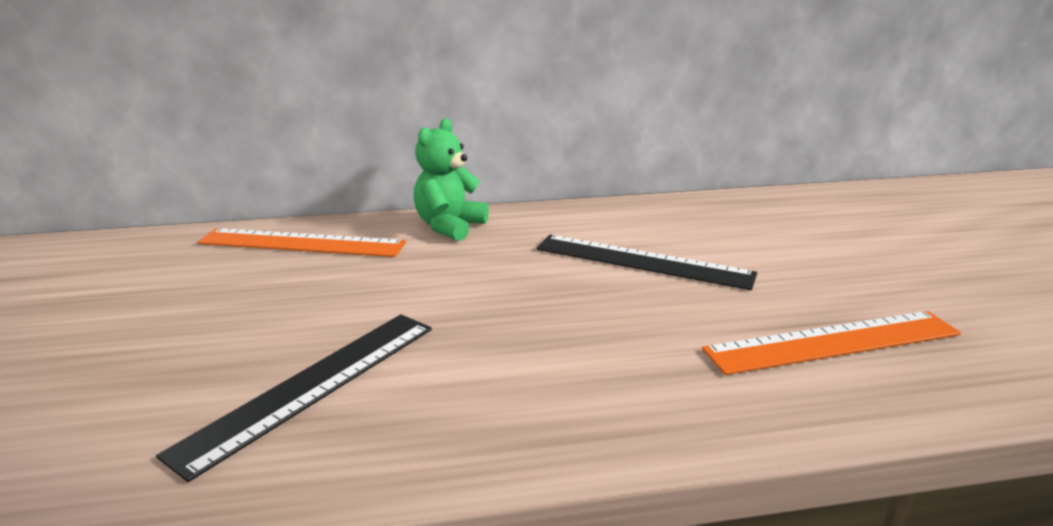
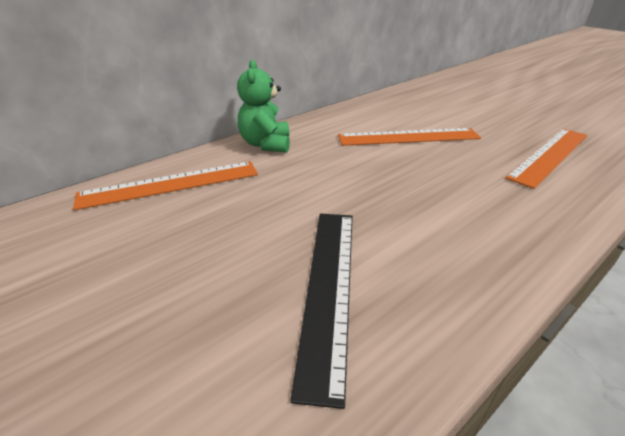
camera: 30 degrees left, 10 degrees up
(642, 261) = (408, 137): black ruler -> orange ruler

